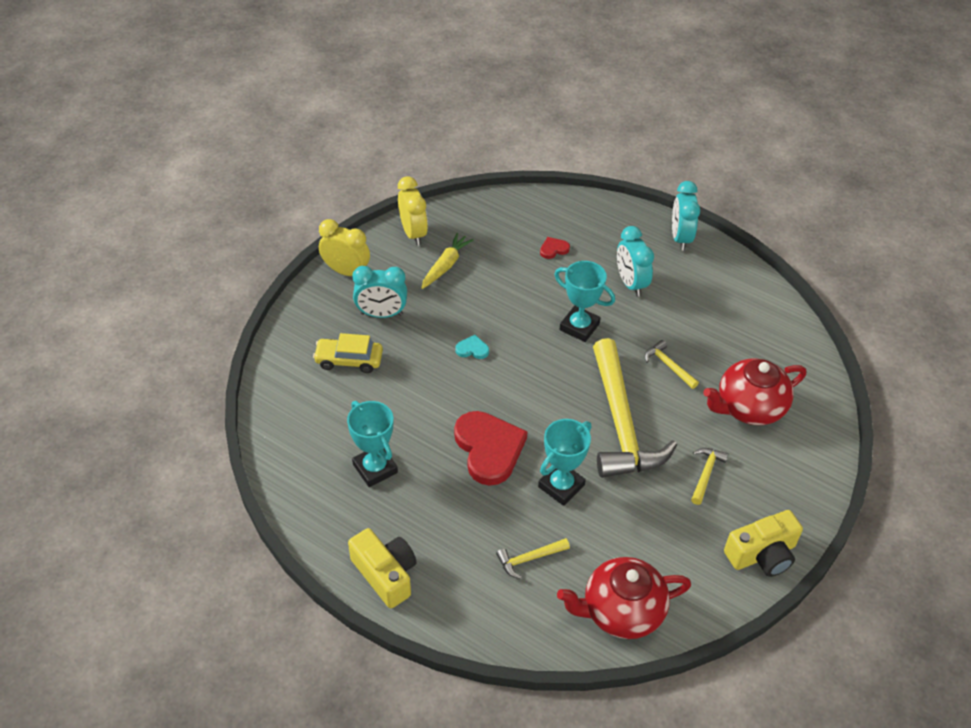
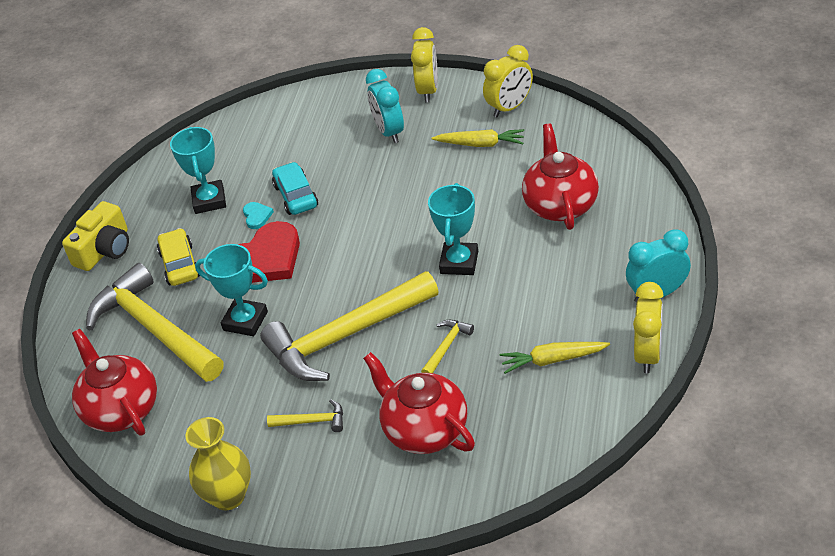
camera: 75 degrees right, 5 degrees down
(349, 360) = (321, 137): yellow car -> yellow car (180, 265)
(375, 468) = (209, 200): turquoise trophy -> turquoise trophy turned 45 degrees counterclockwise
(419, 403) = (296, 196): none -> turquoise car
(472, 349) = (381, 203): turquoise heart -> turquoise heart (257, 216)
(529, 559) = (154, 329): yellow hammer -> yellow hammer, size x2.46
(553, 249) = (560, 205): red heart -> red teapot
(630, 283) = (551, 278): turquoise clock -> none
(715, 313) = (552, 360): none -> yellow carrot
(736, 265) = (648, 354): none -> yellow clock
(762, 554) = (228, 496): yellow camera -> yellow vase

